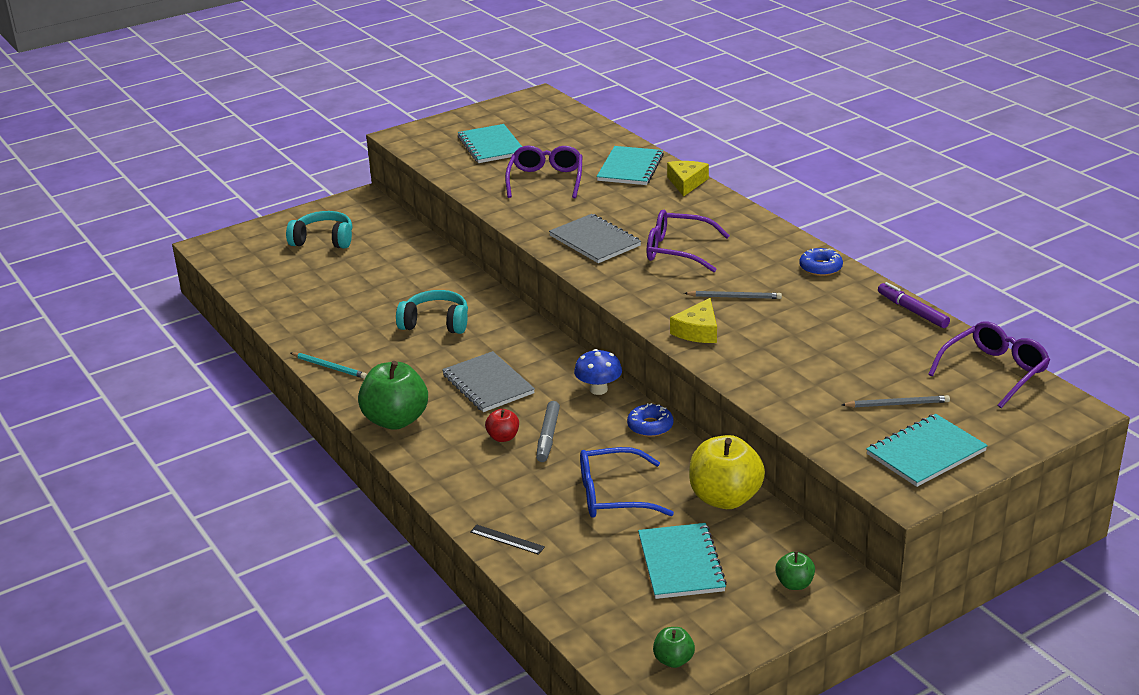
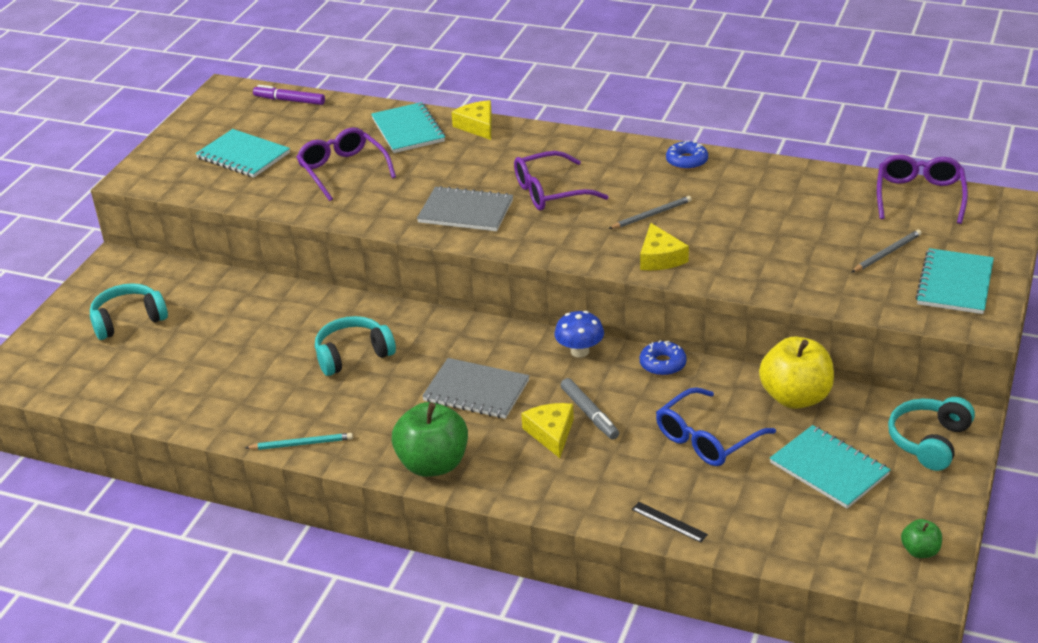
camera: 35 degrees left, 5 degrees up
(503, 437) = (551, 433): red apple -> yellow cheese
(507, 539) = (669, 522): black ruler -> black ruler turned 45 degrees clockwise
(794, 584) = (929, 441): green apple -> turquoise headphones
(912, 311) = (801, 170): purple marker -> purple marker (289, 100)

